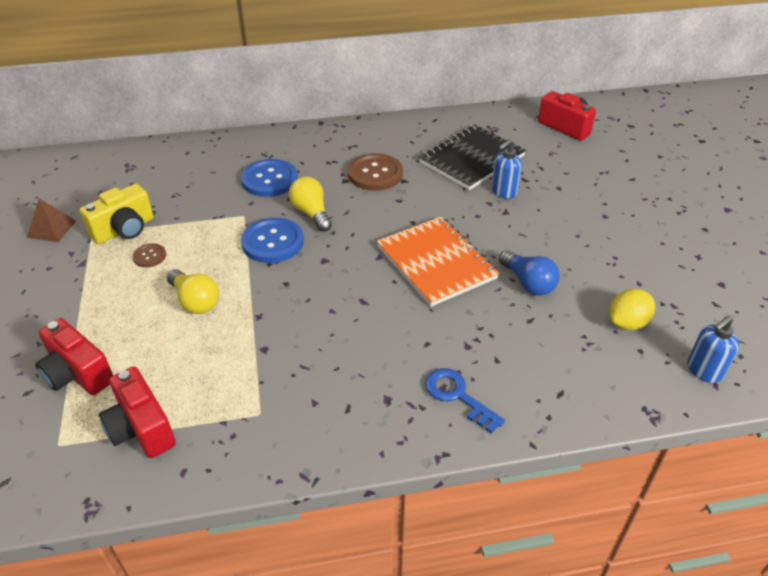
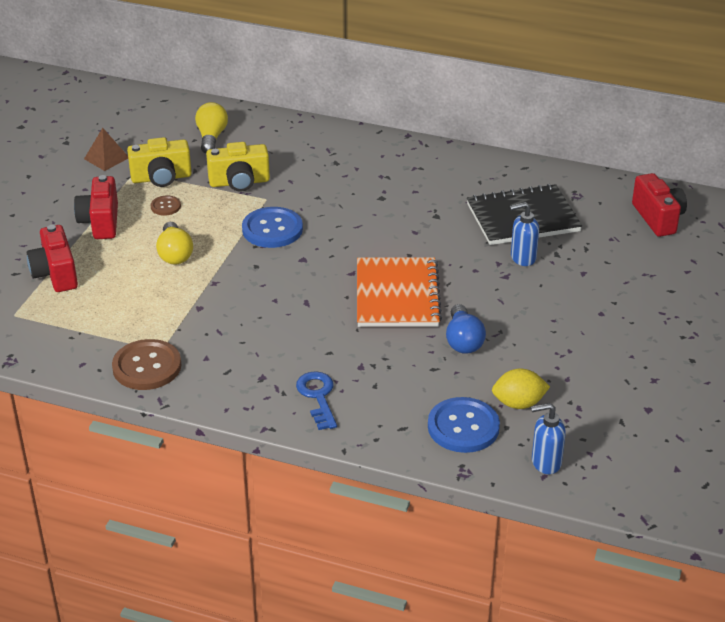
camera: 30 degrees right, 5 degrees down
(141, 428) = (74, 326): red camera -> red camera (101, 222)
(206, 208) = (239, 182): none -> yellow camera
(269, 179) = (314, 175): blue button -> blue button (463, 427)
(311, 213) = (326, 216): yellow light bulb -> yellow light bulb (211, 137)
(375, 174) = (415, 201): brown button -> brown button (147, 367)

